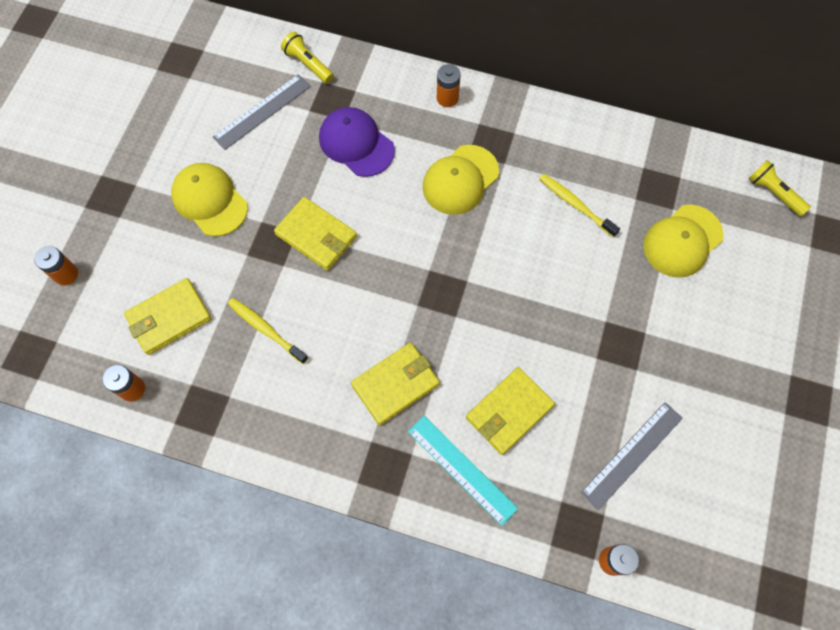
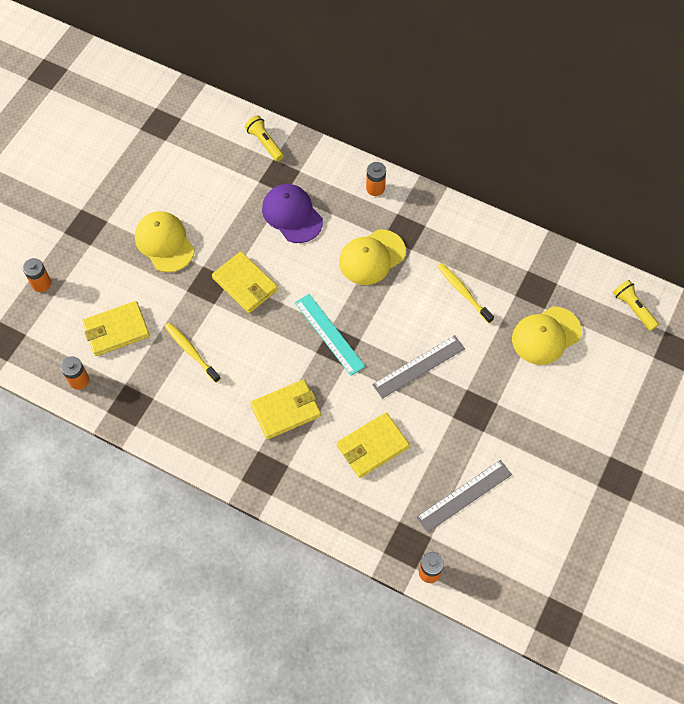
camera: 10 degrees right, 5 degrees down
(262, 111) = (220, 177): grey ruler -> grey ruler (419, 366)
(462, 469) = (325, 484): turquoise ruler -> turquoise ruler (329, 334)

